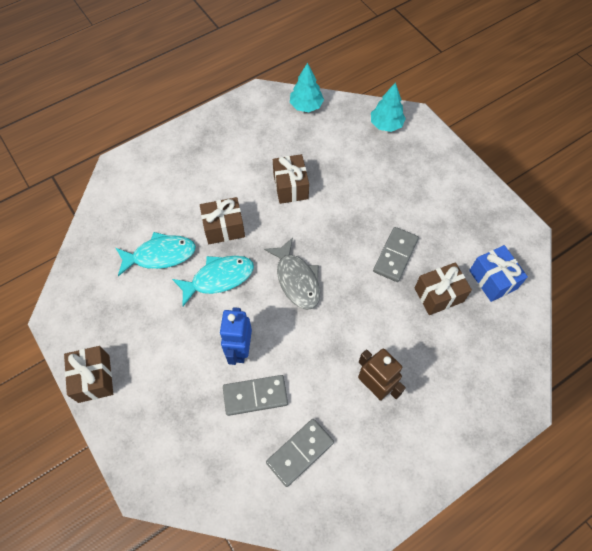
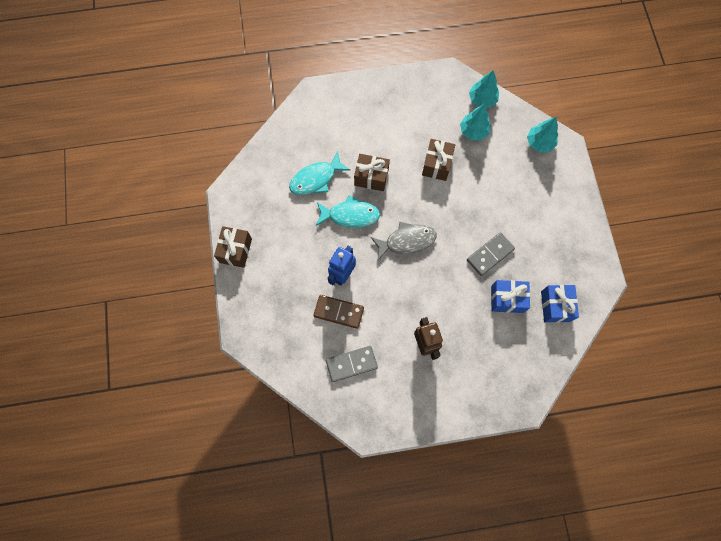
camera: 25 degrees right, 10 degrees up
(160, 255) = (316, 179): turquoise fish -> turquoise fish turned 135 degrees clockwise
(255, 395) = (338, 312): grey domino -> brown domino
(297, 279) = (406, 241): grey fish -> grey fish turned 105 degrees counterclockwise
(313, 139) = (473, 131): none -> turquoise tree
(438, 295) = (507, 299): brown gift -> blue gift

